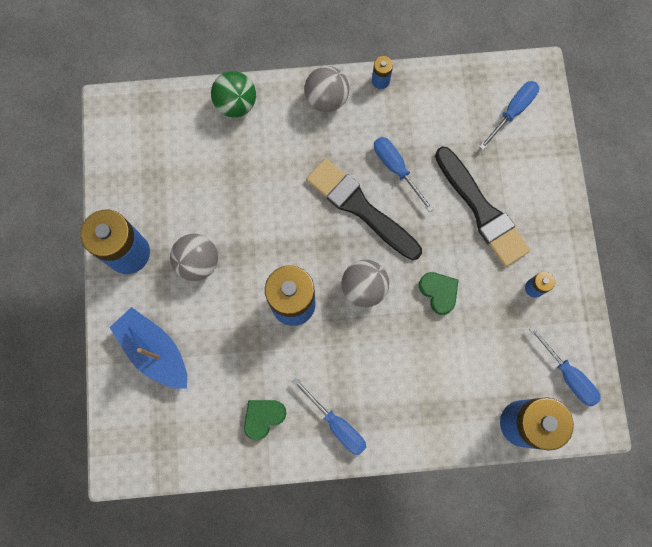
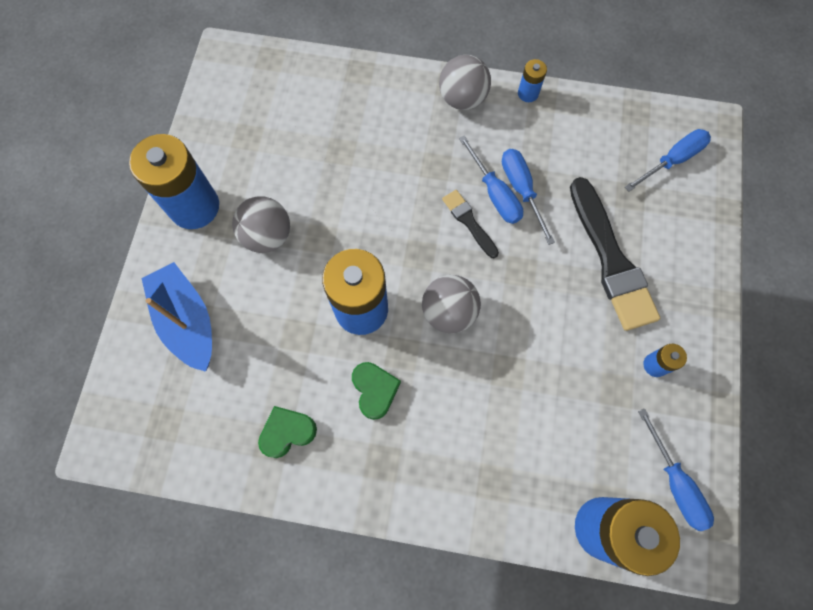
camera: 15 degrees right, 5 degrees down
(236, 104) = (361, 81): green ball -> none
(336, 424) = (372, 465): blue screwdriver -> blue screwdriver (494, 193)
(360, 207) = (469, 222): black brush -> black brush, size x0.50
(438, 292) = (537, 340): green heart -> green heart (375, 390)

